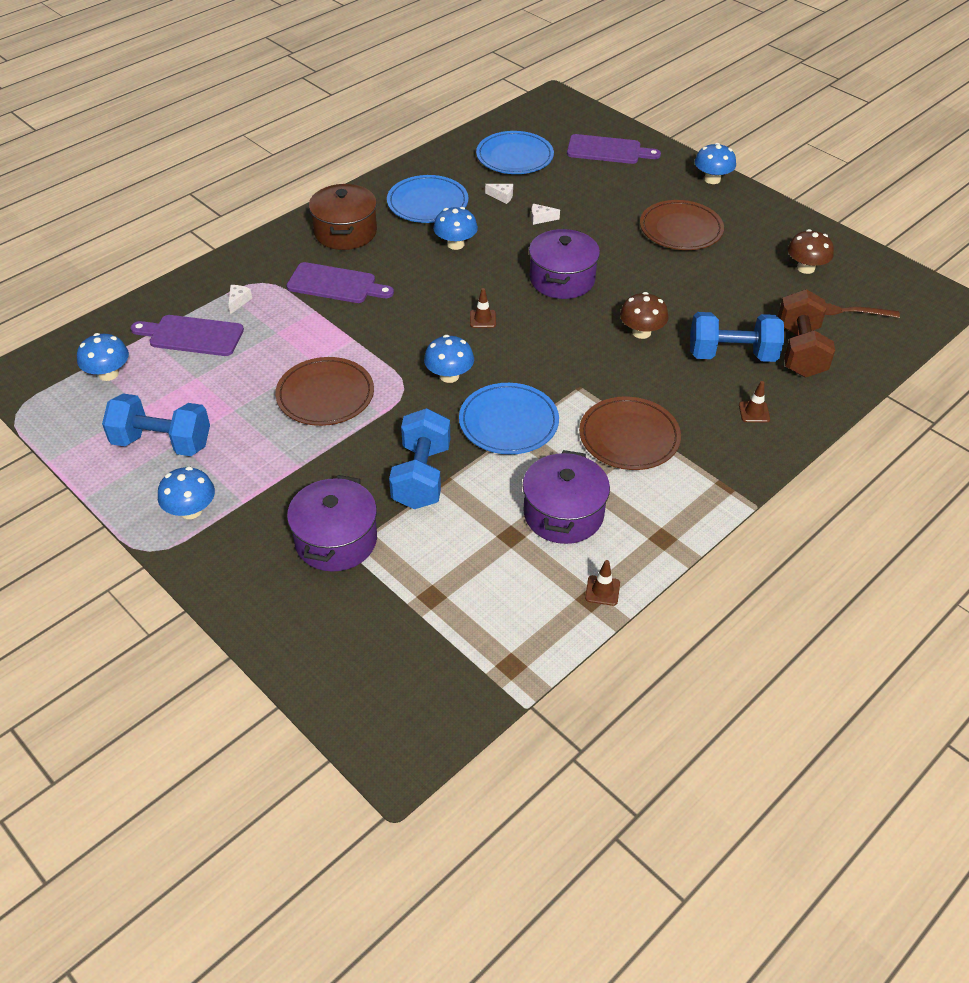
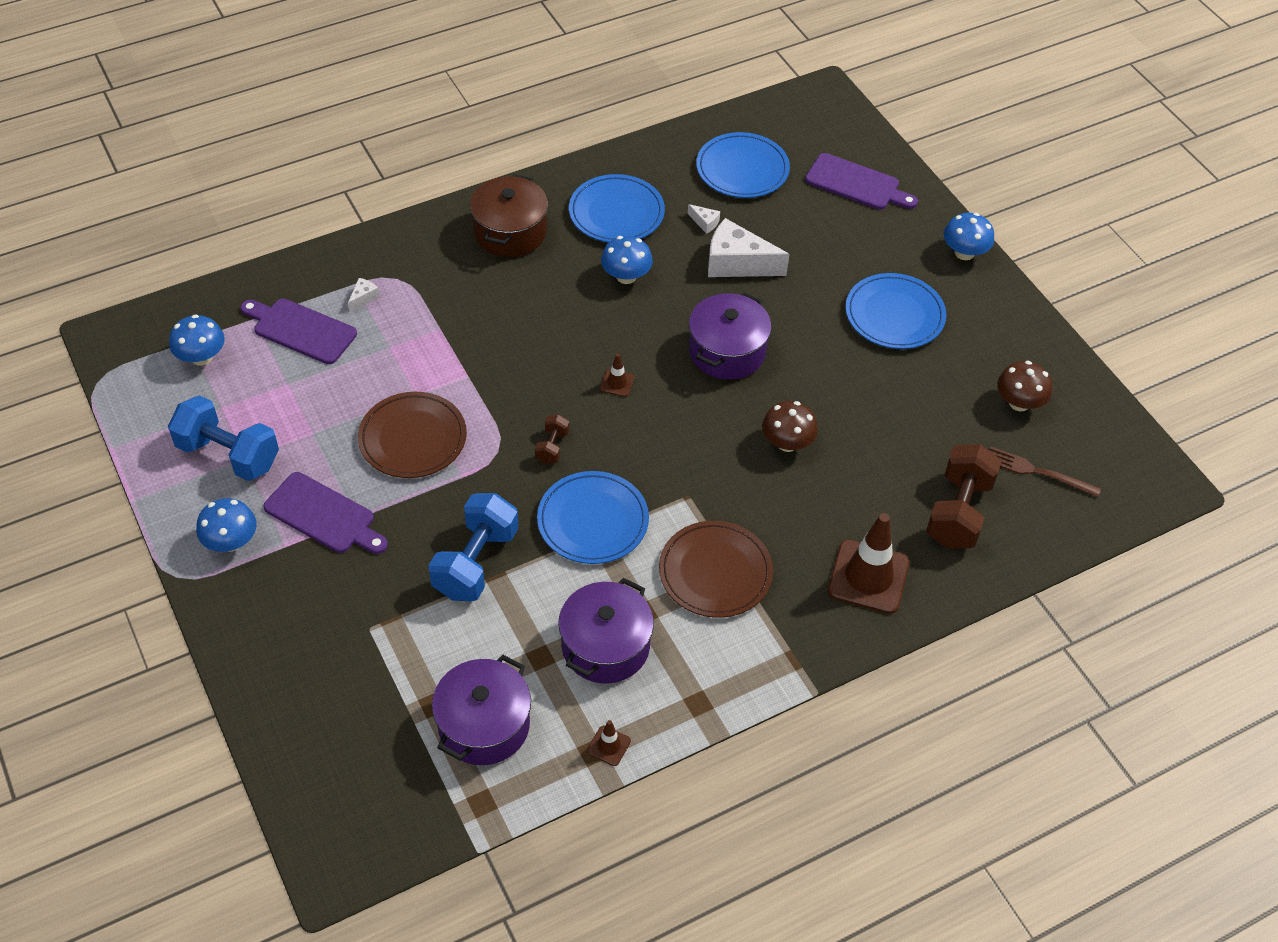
camera: 15 degrees right, 5 degrees up
(335, 284) = (474, 299): purple cutting board -> purple cutting board (323, 515)
(336, 540) = (361, 614): purple pot -> purple pot (484, 725)
(449, 376) = (552, 447): blue mushroom -> brown dumbbell
(541, 219) = (737, 263): white cheese -> white cheese, size x2.31
(680, 229) = (894, 315): brown plate -> blue plate
(731, 355) = (877, 497): blue dumbbell -> none
(754, 412) = (868, 577): brown traffic cone -> brown traffic cone, size x2.22

